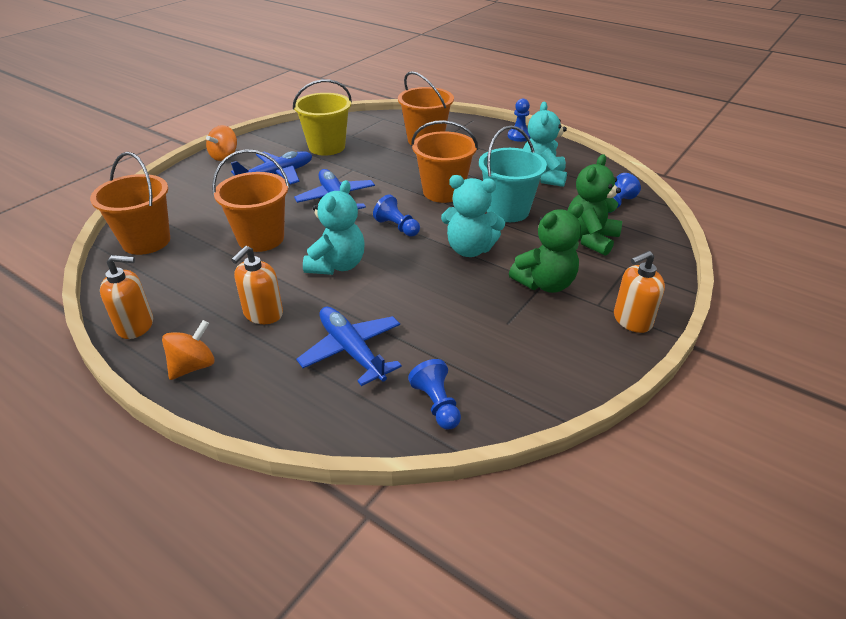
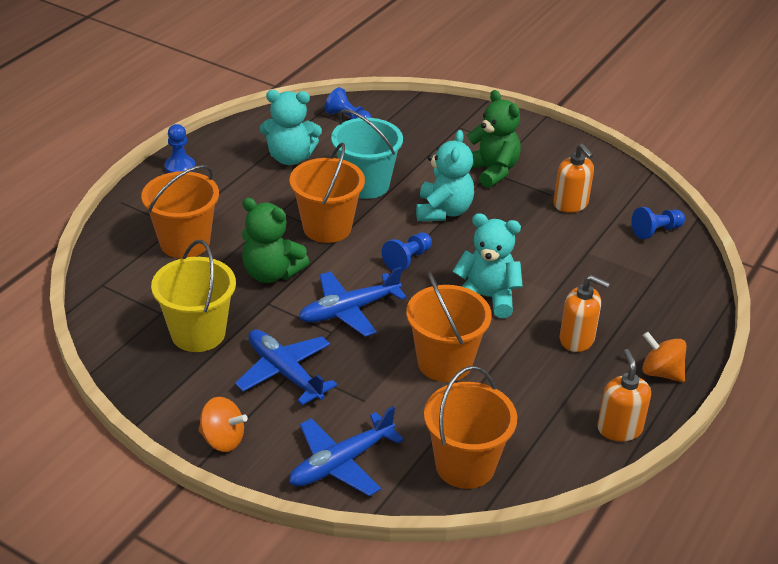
camera: 95 degrees left, 0 degrees up
(352, 351) = (611, 278): blue plane -> blue plane (341, 463)
(590, 239) = (414, 140): green teddy bear -> green teddy bear (271, 273)
(632, 320) = (531, 134): orange soap dispenser -> orange soap dispenser (570, 204)

